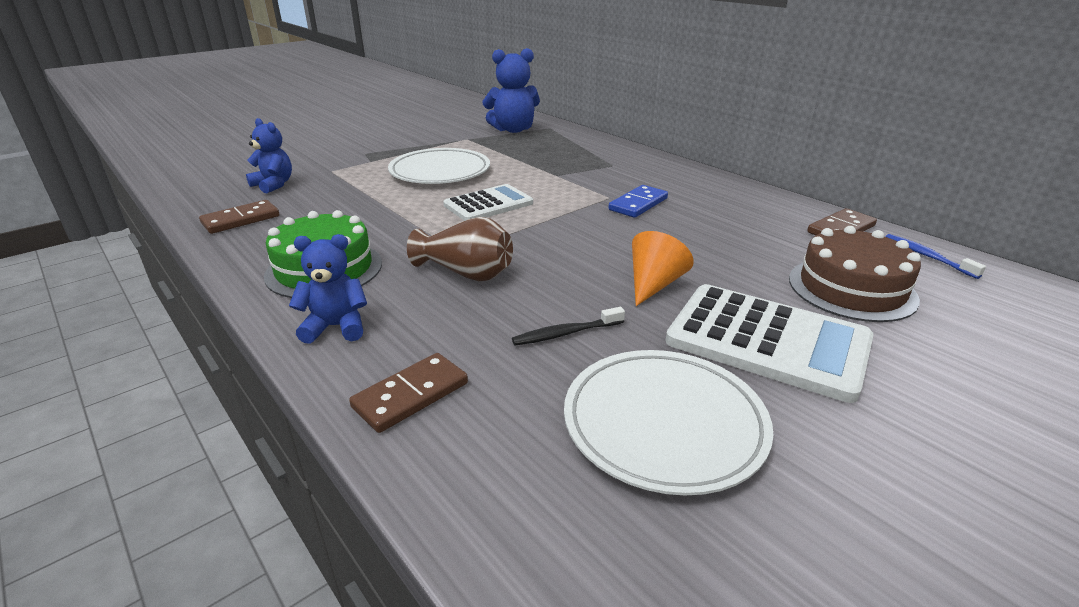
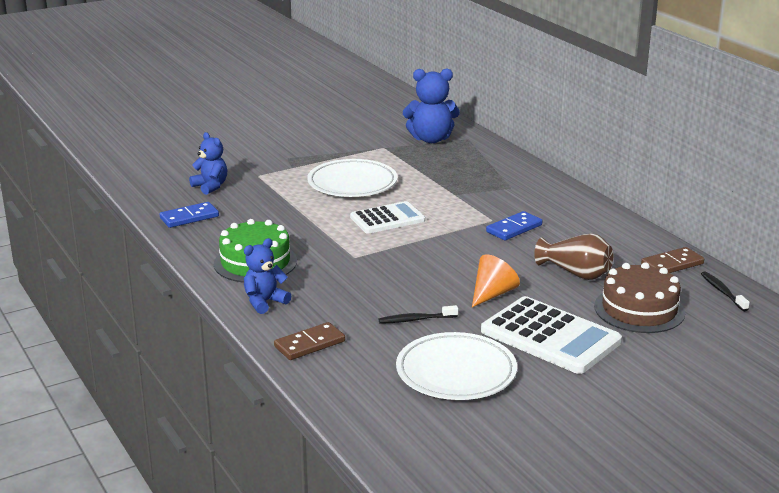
camera: 10 degrees right, 5 degrees down
(241, 220) = (189, 217): brown domino -> blue domino
(336, 327) = (264, 302): blue teddy bear -> blue teddy bear turned 45 degrees counterclockwise
(466, 273) = (357, 274): brown vase -> brown vase (576, 273)
(927, 256) = (722, 292): blue toothbrush -> black toothbrush

